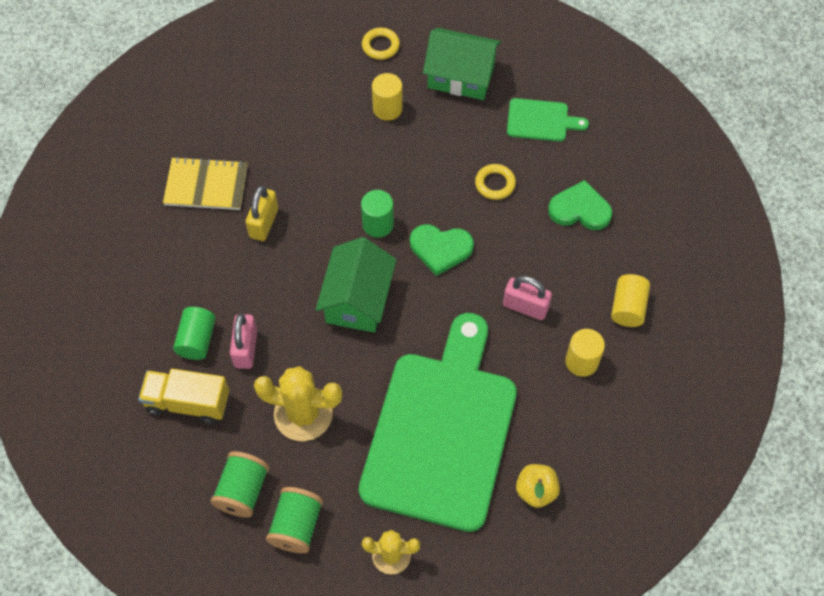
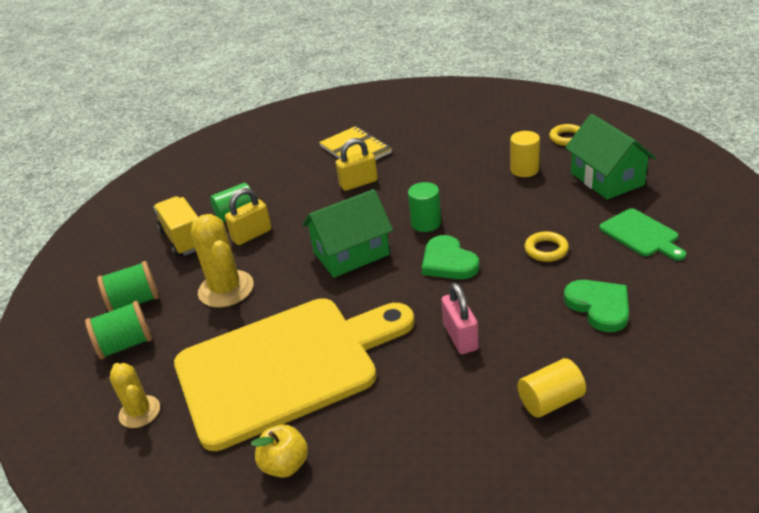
camera: 55 degrees right, 25 degrees down
(245, 349) = (252, 235): pink padlock -> yellow padlock
(441, 431) = (284, 366): green cutting board -> yellow cutting board
(581, 361) = (453, 407): yellow cylinder -> none

